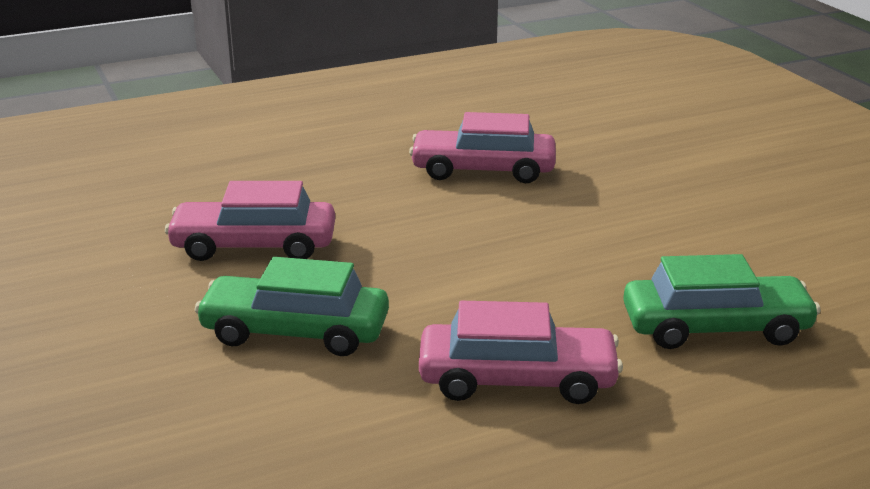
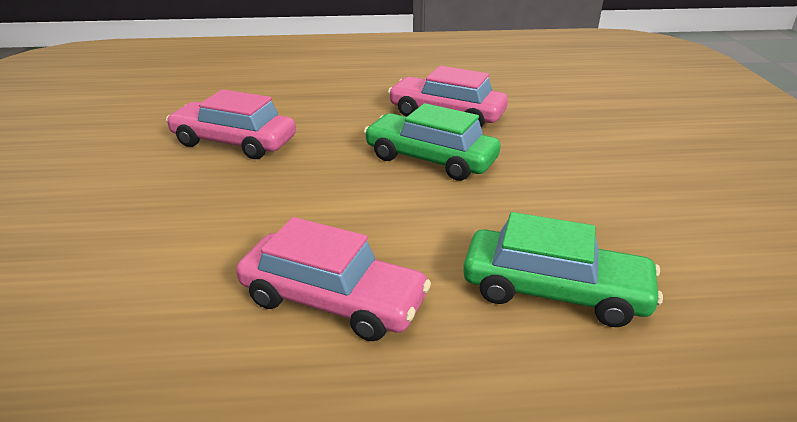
camera: 20 degrees right, 5 degrees up
(295, 331) = (199, 214): green car -> green car (430, 159)

